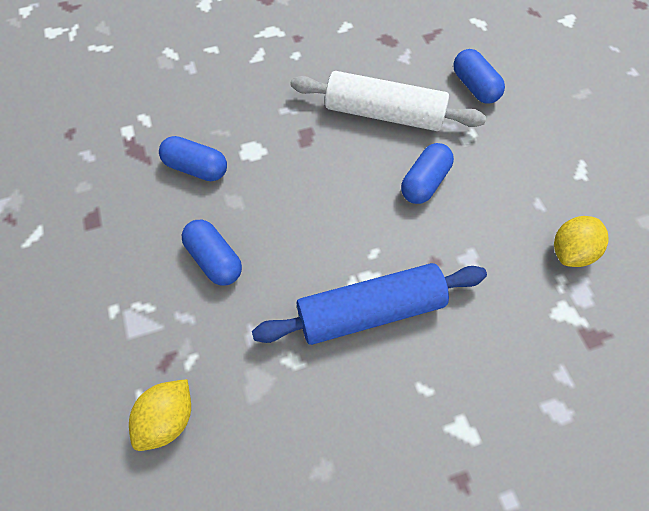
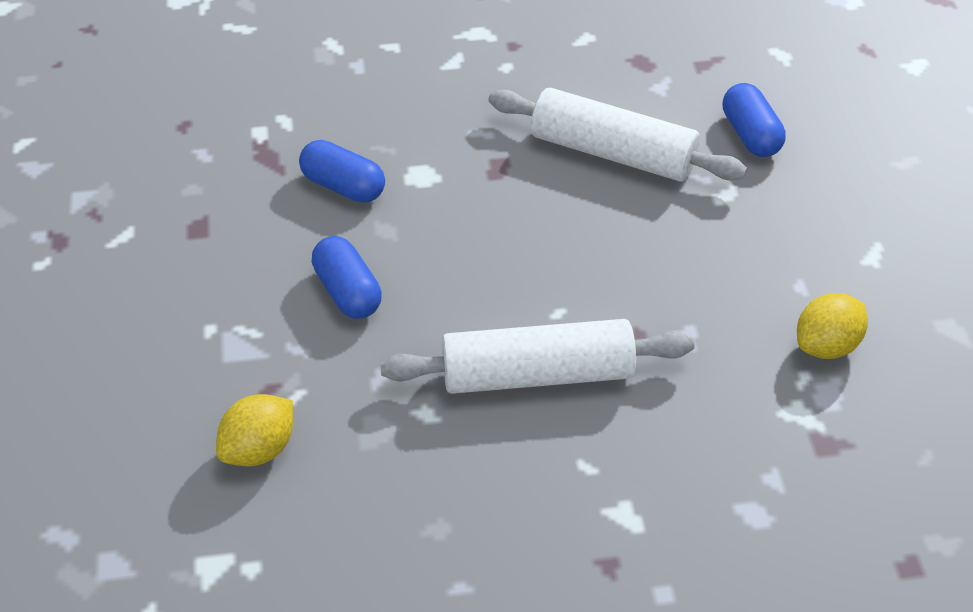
camera: 10 degrees right, 15 degrees down
(370, 311) = (537, 374): blue rolling pin -> white rolling pin
(424, 182) = (647, 241): blue capsule -> none

